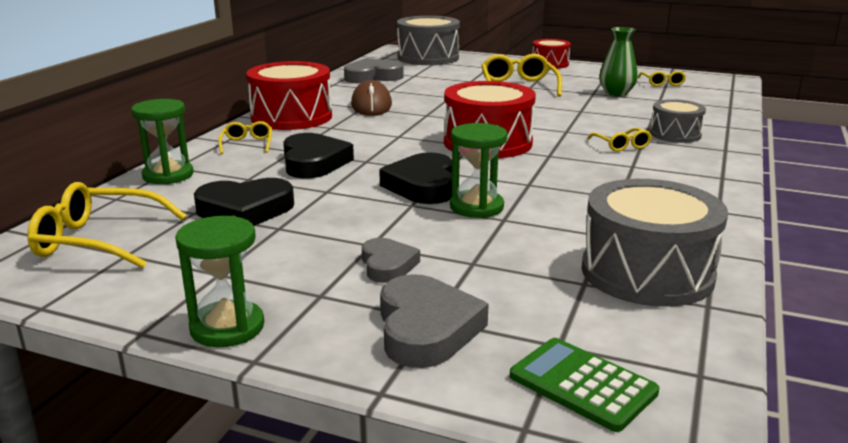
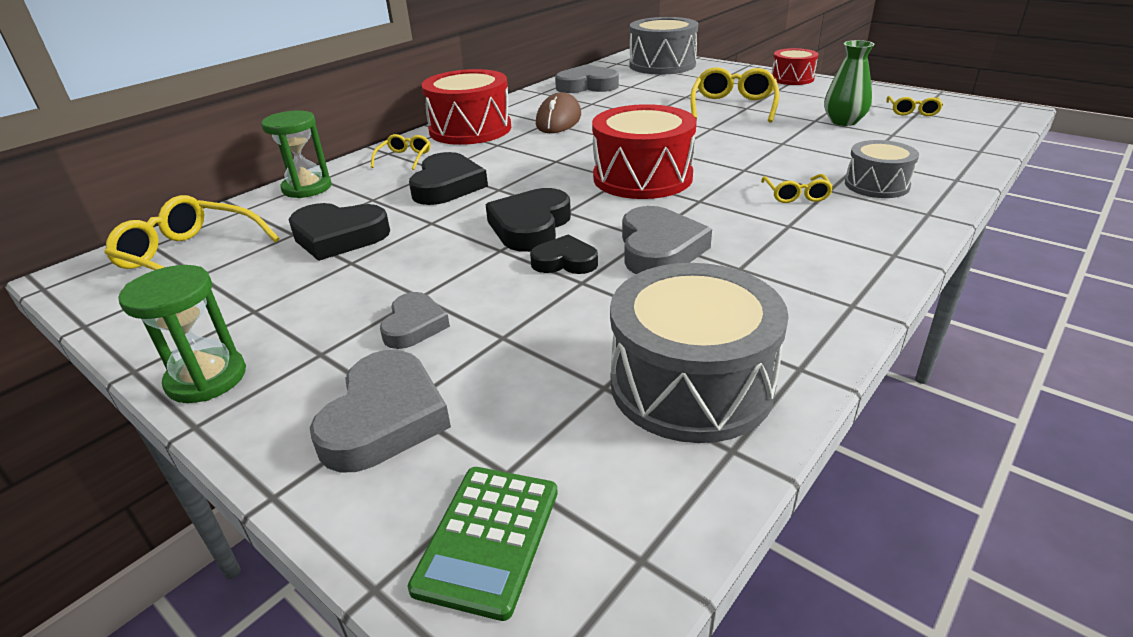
camera: 20 degrees right, 10 degrees up
(476, 207) = (565, 261): green hourglass -> black heart
(546, 191) = (659, 249): none -> grey heart
(582, 384) = (488, 538): green calculator -> green calculator turned 135 degrees counterclockwise

